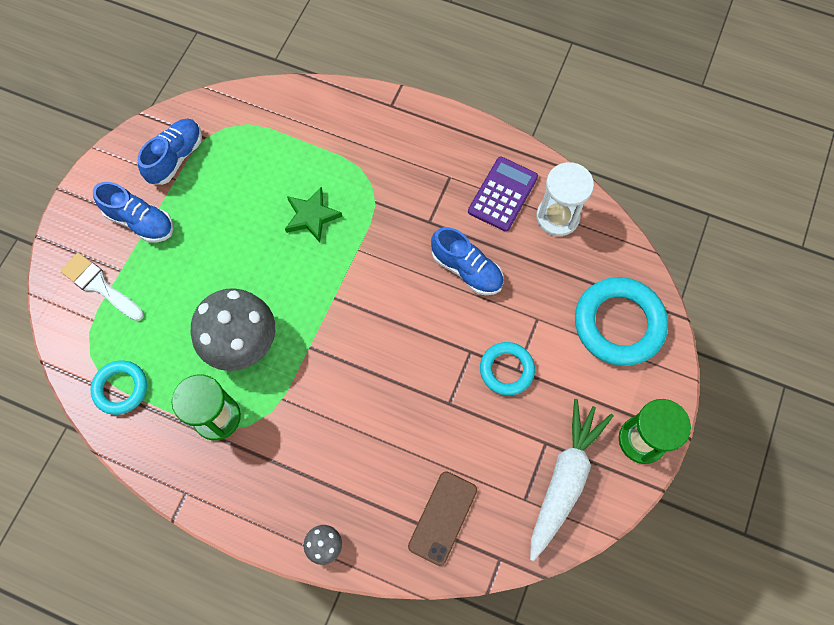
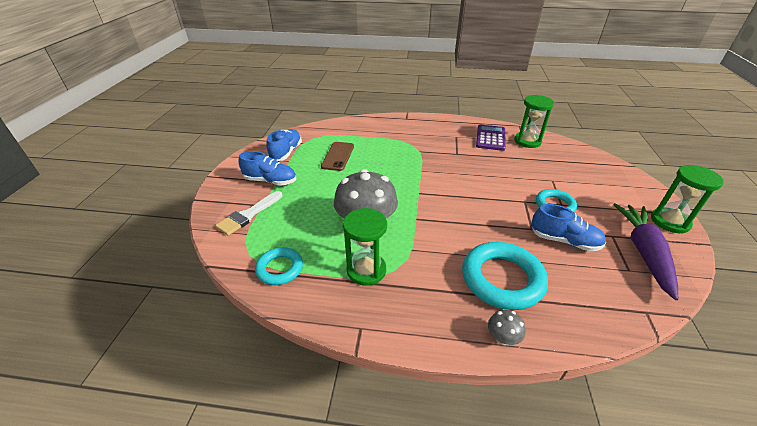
camera: 15 degrees left, 30 degrees down
(100, 286) = (248, 215): white brush -> white brush turned 75 degrees counterclockwise
(311, 216) = (384, 162): green star -> none
(443, 518) = (581, 295): brown phone -> brown phone (338, 156)
(467, 269) = (493, 168): blue shoe -> blue shoe (564, 241)
(557, 217) = (527, 141): white hourglass -> green hourglass
(564, 479) = (643, 252): white carrot -> purple carrot
(618, 324) = (601, 174): turquoise ring -> turquoise ring (502, 279)

